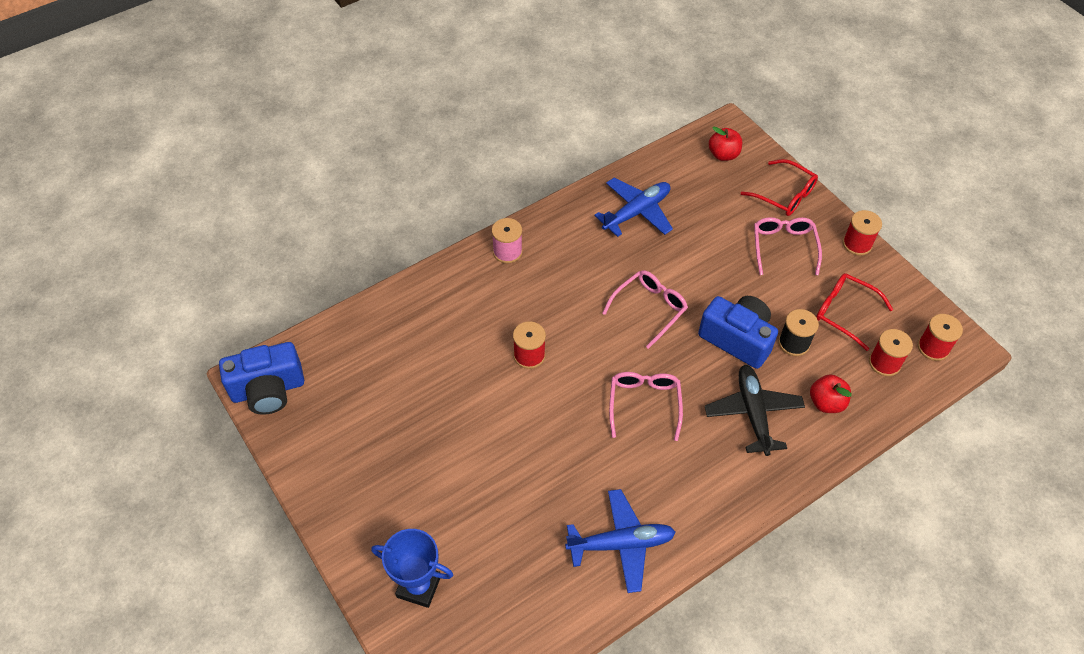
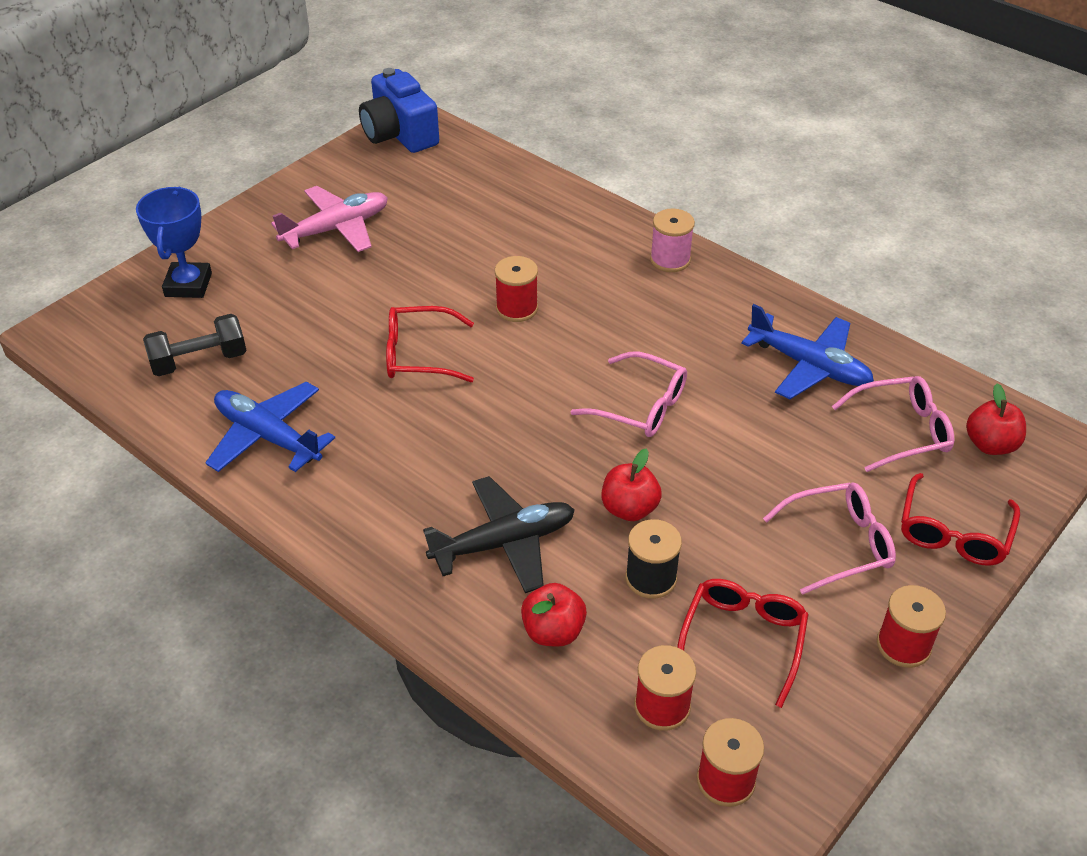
camera: 75 degrees right, 10 degrees down
(385, 460) = (336, 228): none -> pink plane
(521, 586) = (199, 361): none -> black dumbbell
(561, 427) = (420, 355): none -> red glasses
(621, 544) = (267, 436): blue plane -> blue plane turned 150 degrees clockwise
(644, 404) = (479, 425): pink glasses -> pink glasses (900, 431)
(737, 339) = (629, 509): blue camera -> red apple

